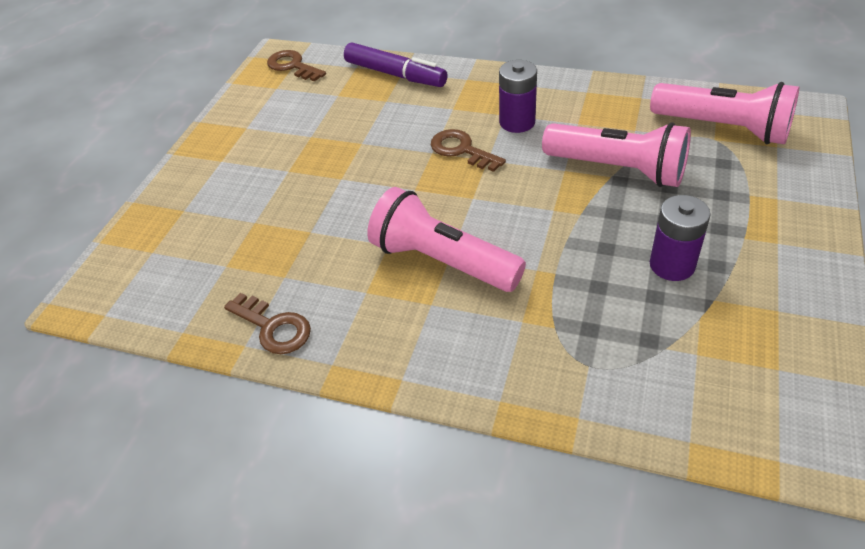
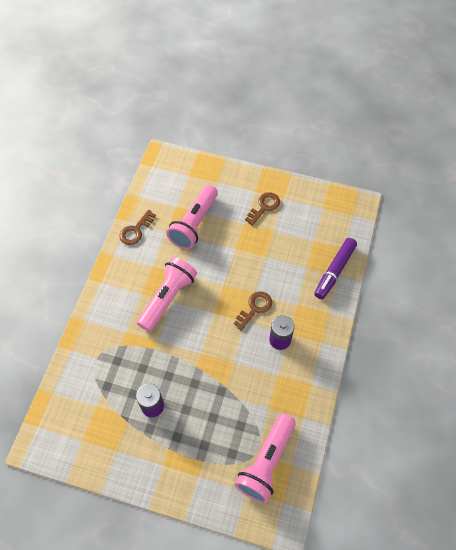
camera: 85 degrees right, 15 degrees up
(292, 66) = (346, 213): brown key -> brown key (264, 207)
(618, 169) = (231, 391): pink flashlight -> pink flashlight (194, 224)

